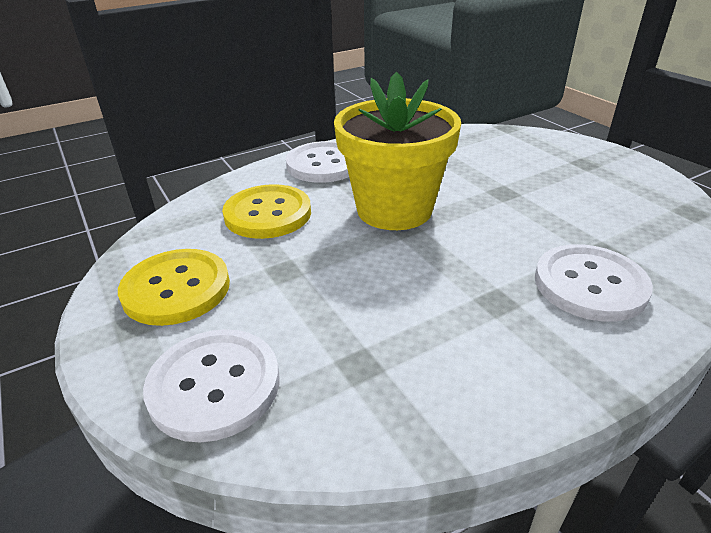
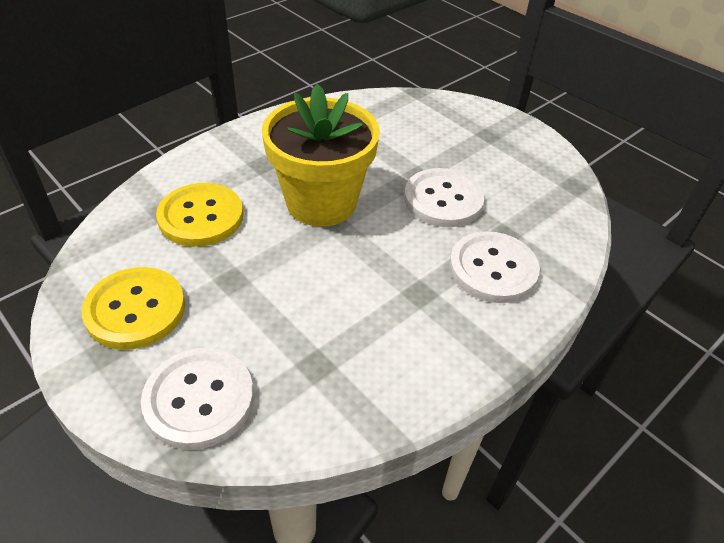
camera: 15 degrees left, 10 degrees up
(323, 164) = (243, 151): white button -> white button (443, 200)

